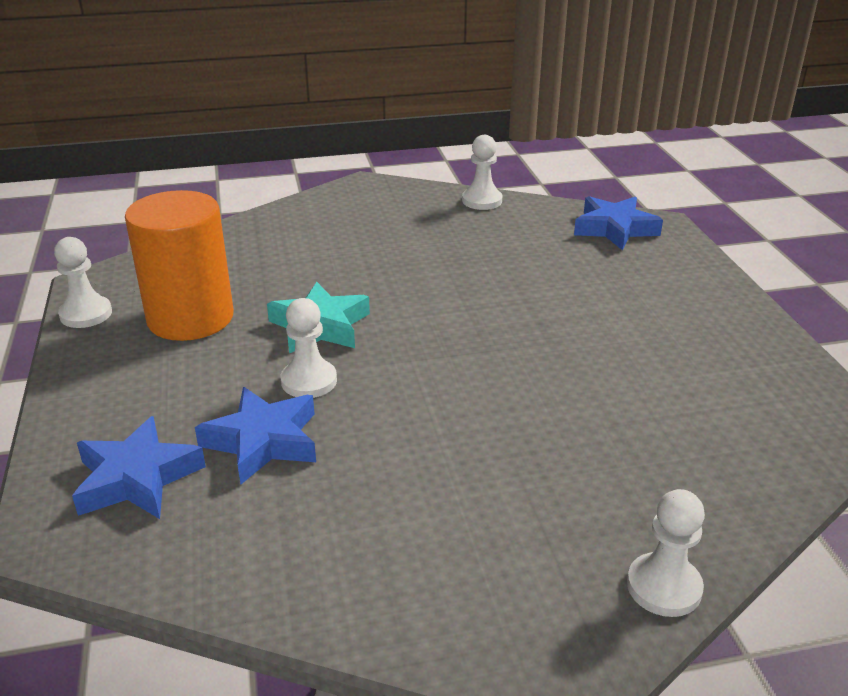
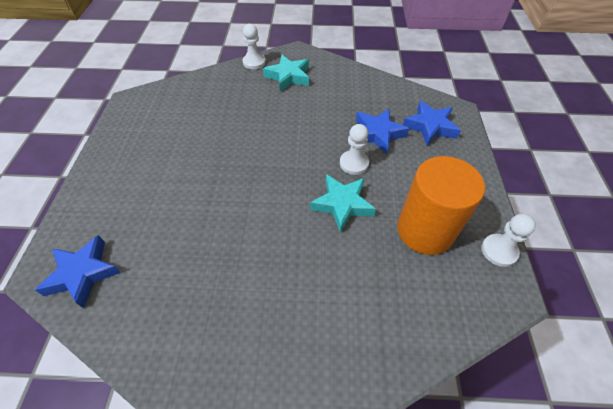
camera: 165 degrees left, 20 degrees up
(482, 201) = (154, 360): white pawn -> none
(530, 554) = (288, 76): none -> turquoise star

